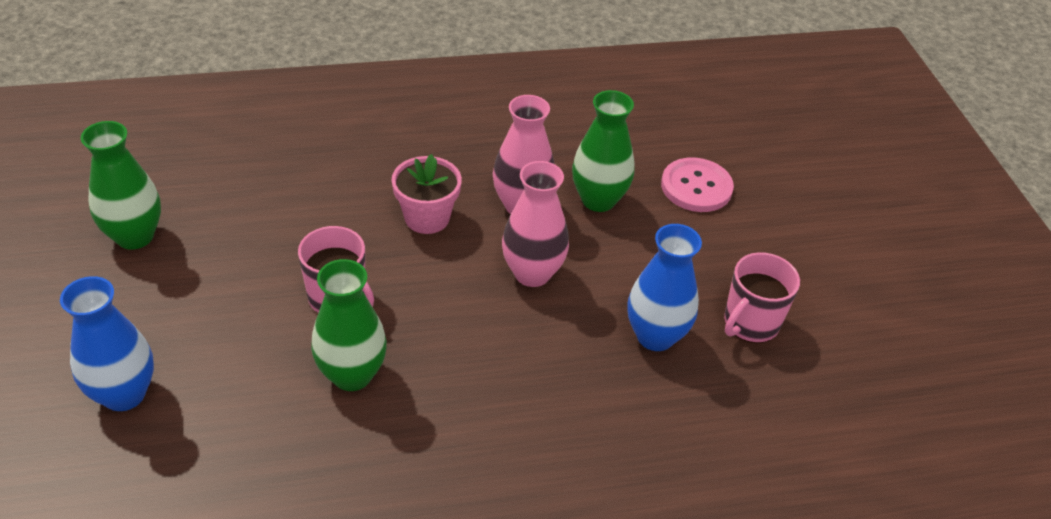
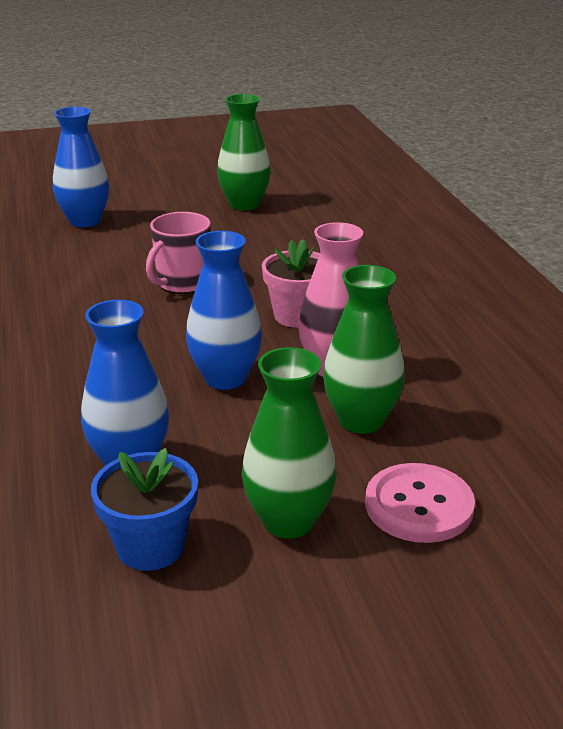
camera: 90 degrees right, 15 degrees down
(352, 375) = (92, 296): green vase -> green vase (288, 521)
(532, 273) = (225, 378): pink vase -> blue vase
(750, 323) = (150, 546): pink mug -> blue flower pot

